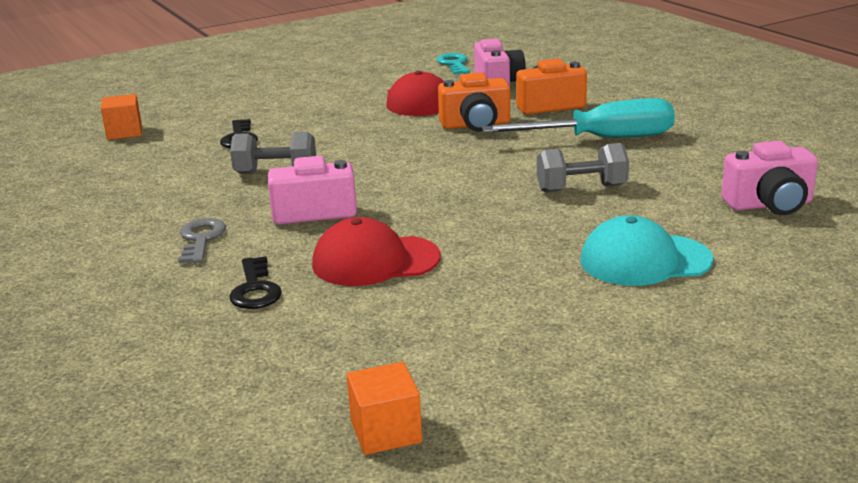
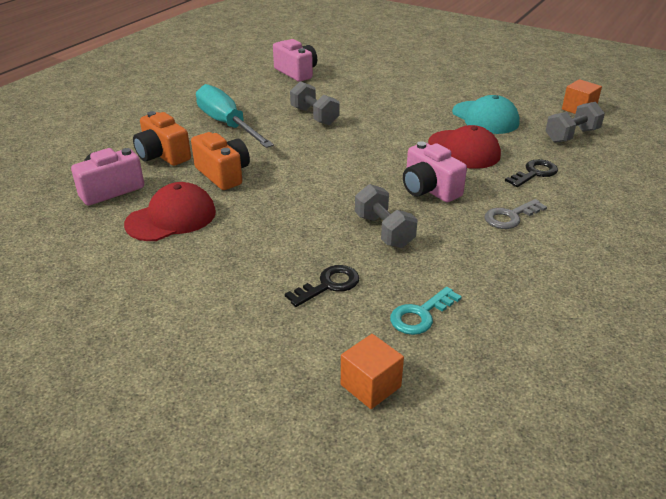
camera: 120 degrees left, 10 degrees up
(306, 370) = (571, 136): none -> grey dumbbell
(454, 64) = (42, 231): turquoise key -> turquoise key (420, 315)
(645, 260) = (386, 89): turquoise cap -> turquoise cap (485, 118)

